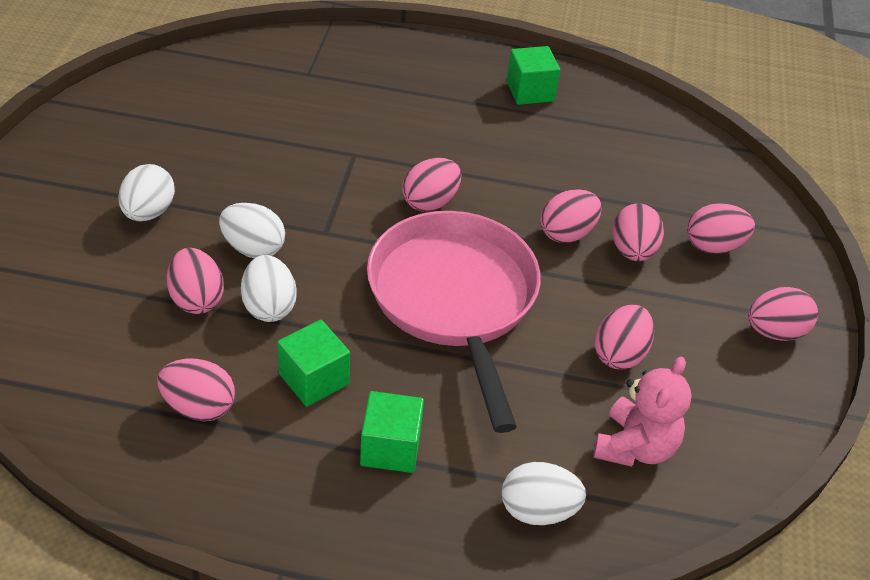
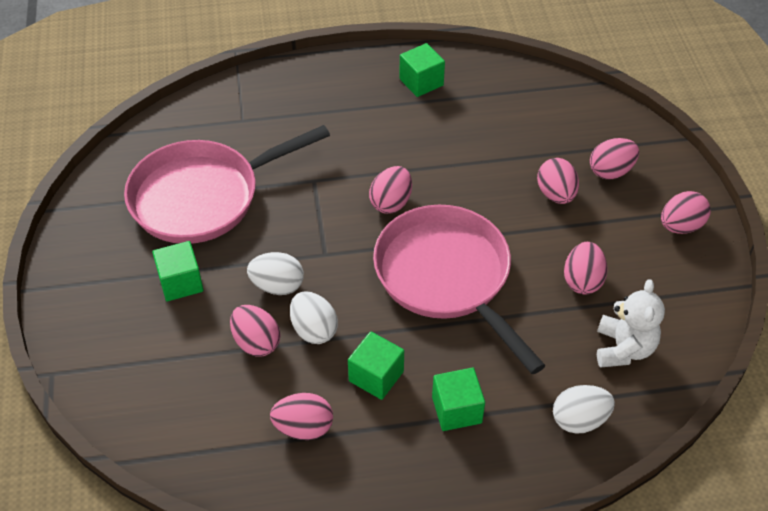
camera: 15 degrees left, 5 degrees up
(148, 212) = (181, 282): white egg -> green cube
(222, 135) = (203, 196): none -> pink pan
(567, 233) = (503, 195): pink egg -> none
(635, 447) = (623, 348): pink teddy bear -> white teddy bear

